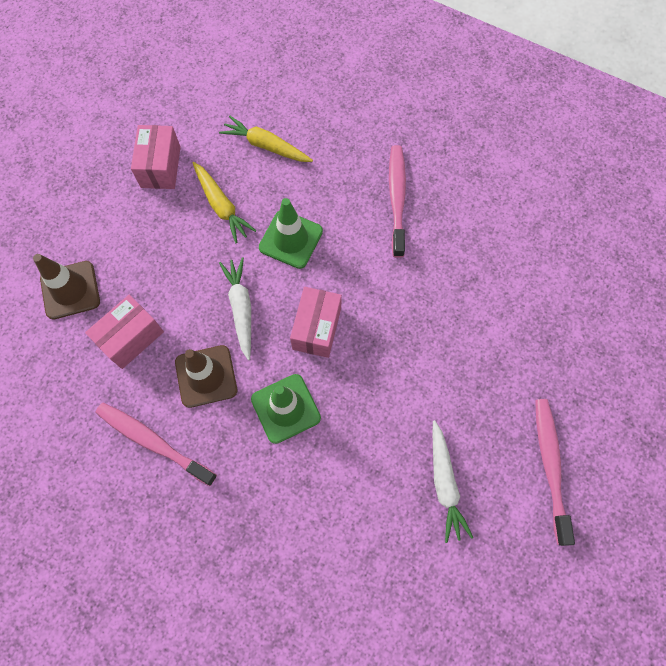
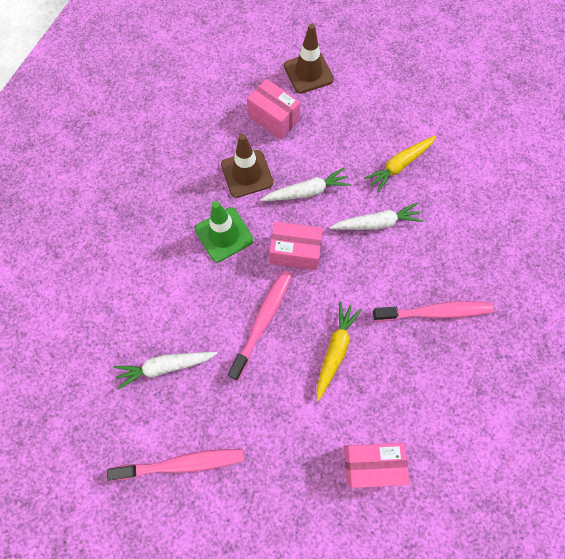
camera: 85 degrees right, 0 degrees up
(153, 442) = (193, 145): pink toothbrush -> pink toothbrush (263, 321)
(160, 167) = (428, 115): pink box -> pink box (372, 463)
(266, 146) = (467, 193): yellow carrot -> yellow carrot (335, 350)
(291, 239) = (376, 223): green traffic cone -> white carrot

